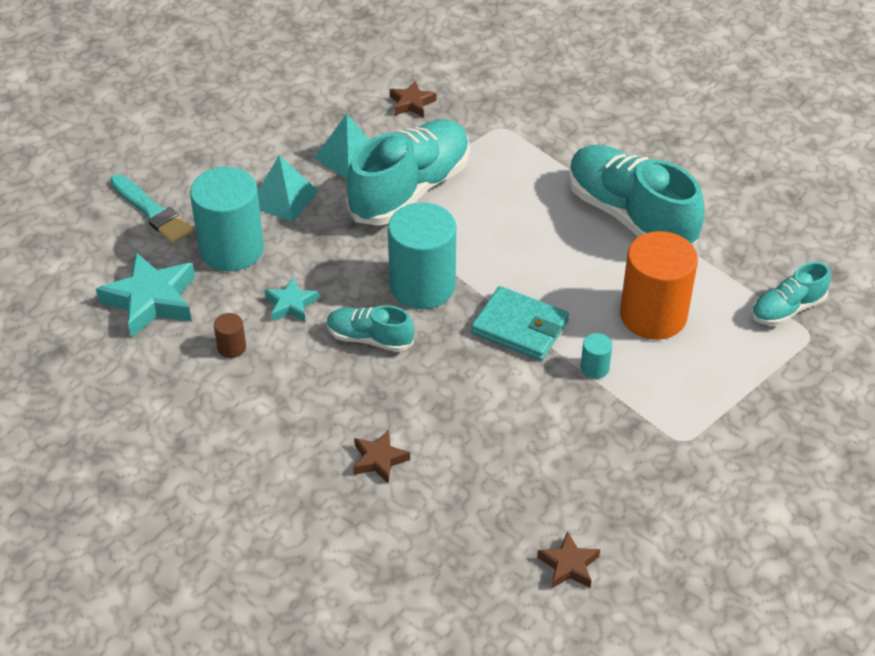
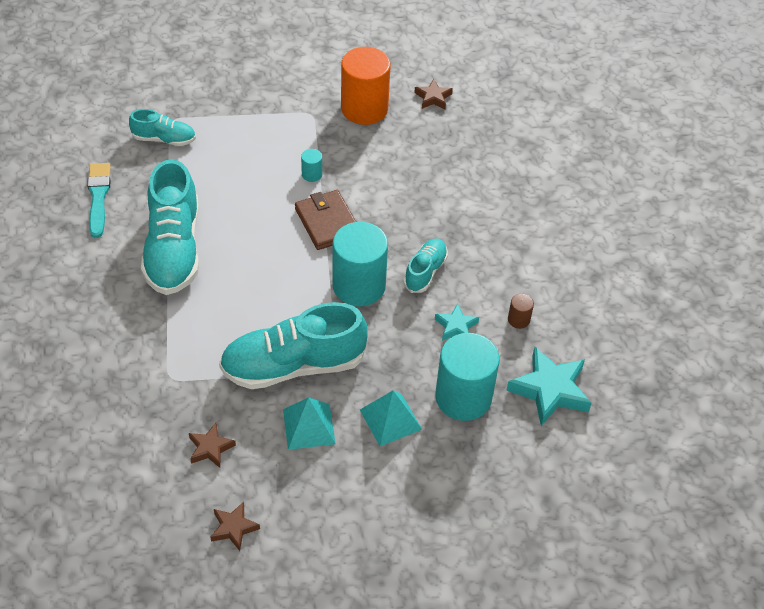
camera: 145 degrees left, 5 degrees up
(152, 211) = (499, 472): turquoise brush -> turquoise brush (98, 197)
(370, 338) = (425, 272): turquoise shoe -> turquoise shoe turned 120 degrees counterclockwise
(379, 460) = (483, 199): brown star -> brown star (234, 528)
(520, 327) = (327, 222): turquoise wallet -> brown wallet
(653, 316) = (242, 181): orange cylinder -> orange cylinder (364, 109)

